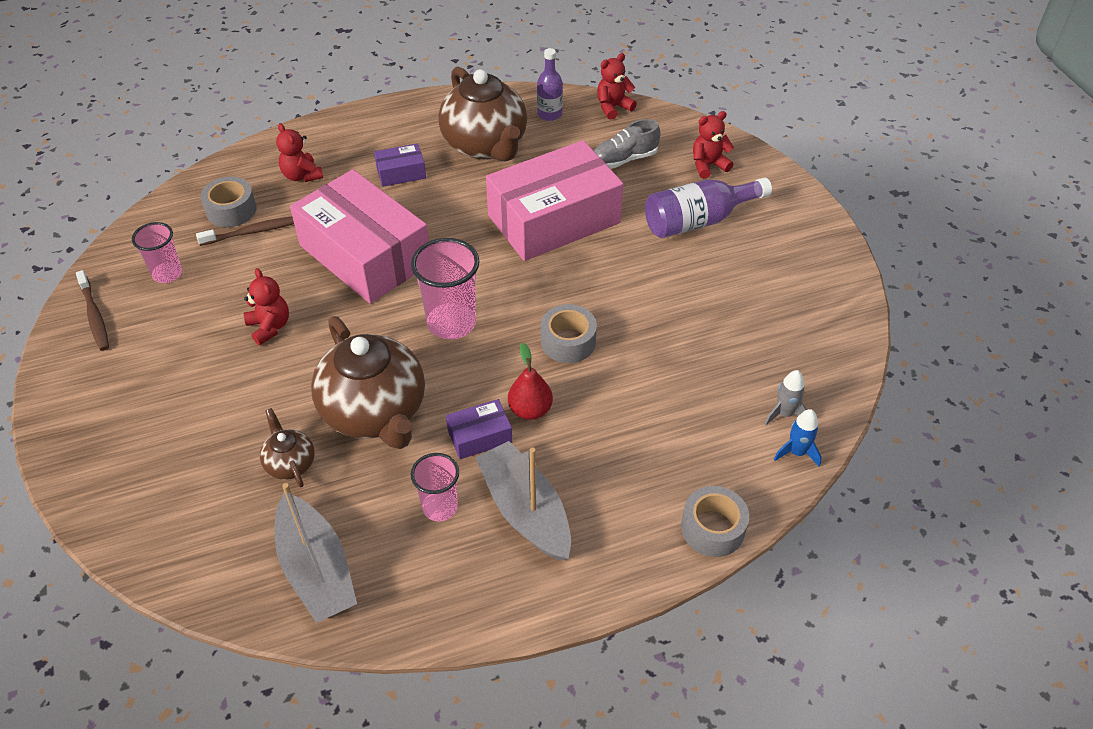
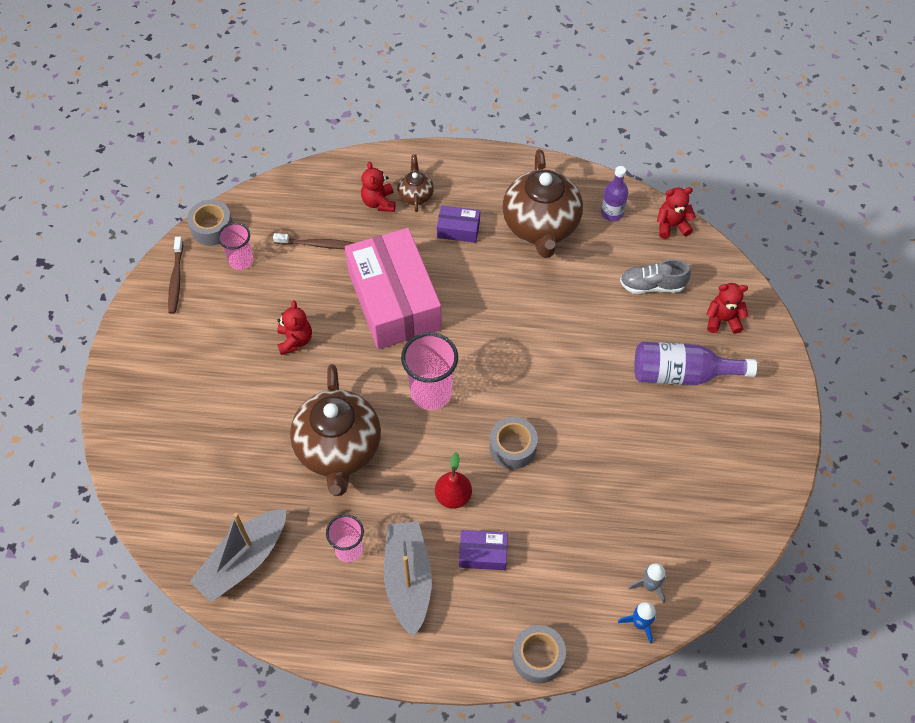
camera: 25 degrees right, 10 degrees up
(231, 210) = (311, 217): grey tape -> grey tape (212, 228)
(290, 463) = (261, 467): brown teapot -> brown teapot (415, 195)
(316, 569) = (243, 560): grey boat -> grey boat turned 45 degrees clockwise
(479, 436) = (405, 503): purple box -> purple box (483, 553)
(554, 219) = (560, 325): pink box -> none

